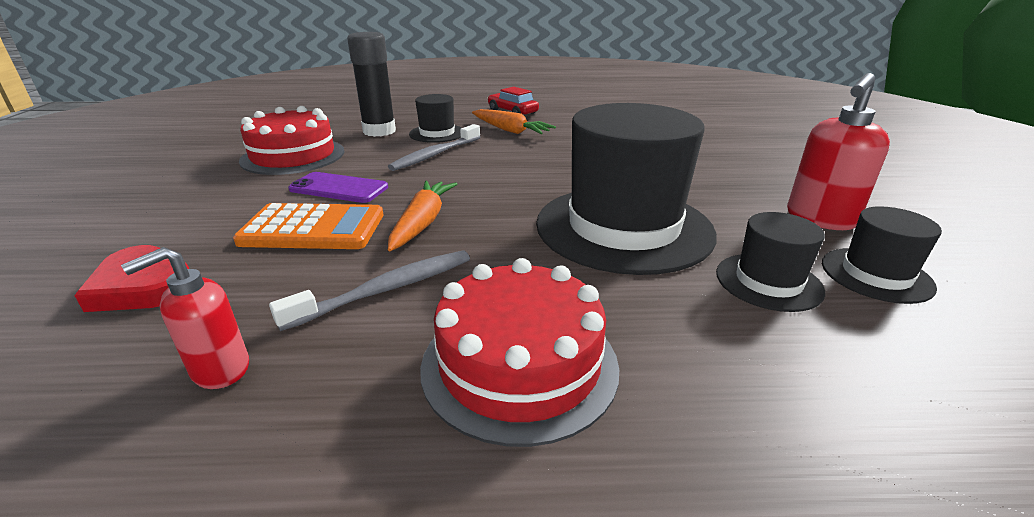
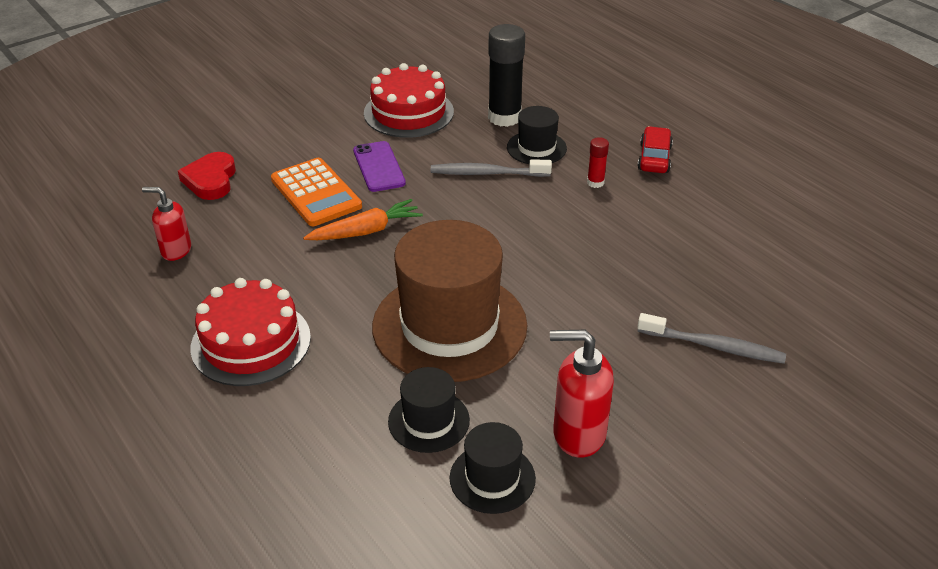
camera: 55 degrees right, 10 degrees up
(386, 289) = (277, 261): grey toothbrush -> grey toothbrush (713, 346)
(510, 130) = (595, 182): orange carrot -> red glue stick
(623, 227) = (449, 326): black hat -> brown hat

